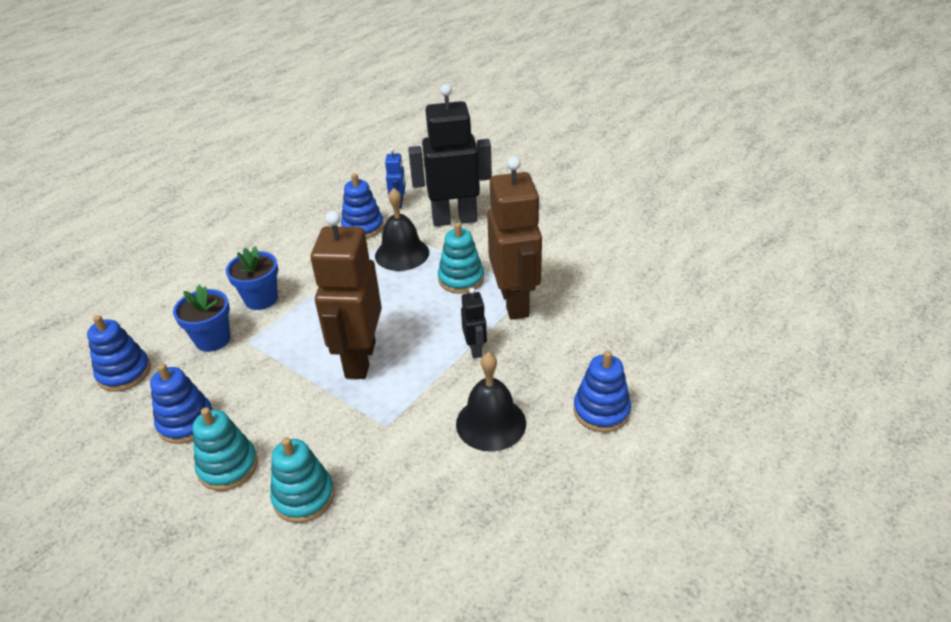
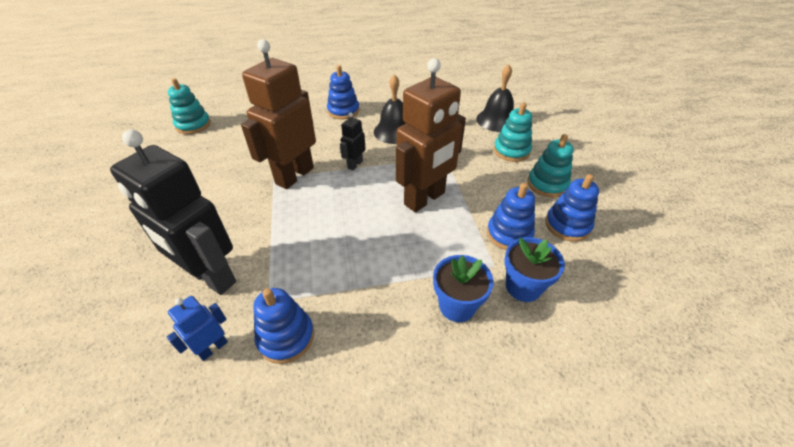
camera: 140 degrees left, 5 degrees up
(124, 373) = (616, 302): blue stacking toy -> blue stacking toy (509, 234)
(402, 254) = (299, 269): black bell -> black bell (496, 120)
(461, 279) = (296, 213): turquoise stacking toy -> turquoise stacking toy (193, 125)

